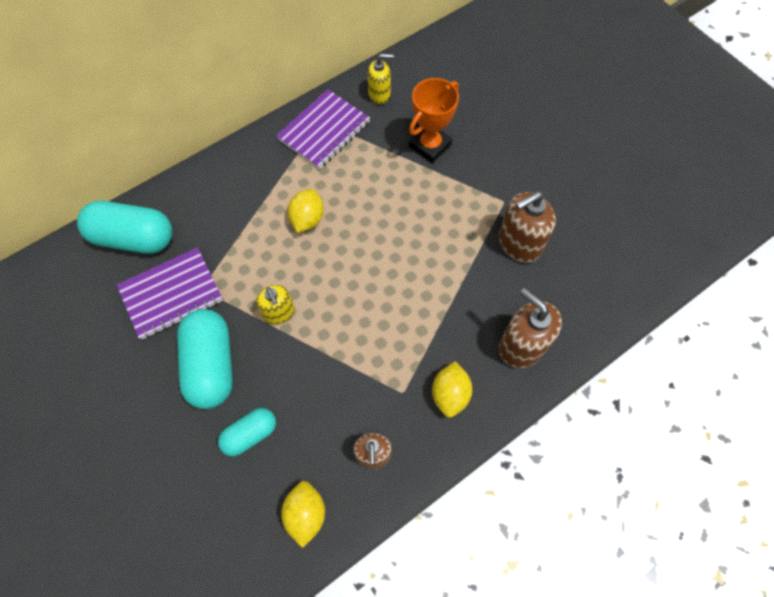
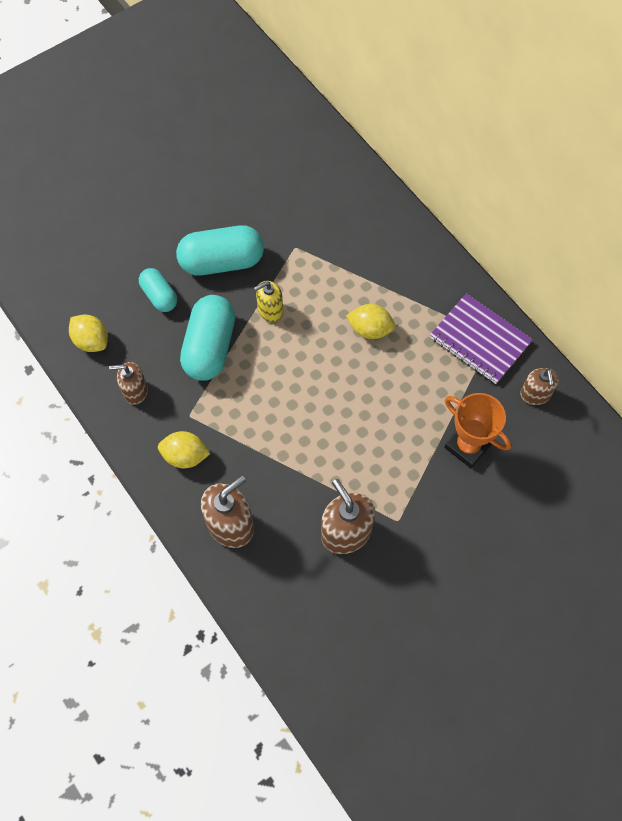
camera: 90 degrees right, 0 degrees up
(134, 238) = (346, 188): turquoise capsule -> turquoise capsule (210, 347)
(171, 294) = (289, 224): purple notebook -> none
(305, 514) = (91, 341): yellow lemon -> yellow lemon turned 45 degrees clockwise
(379, 94) = (535, 394): yellow soap dispenser -> brown soap dispenser

